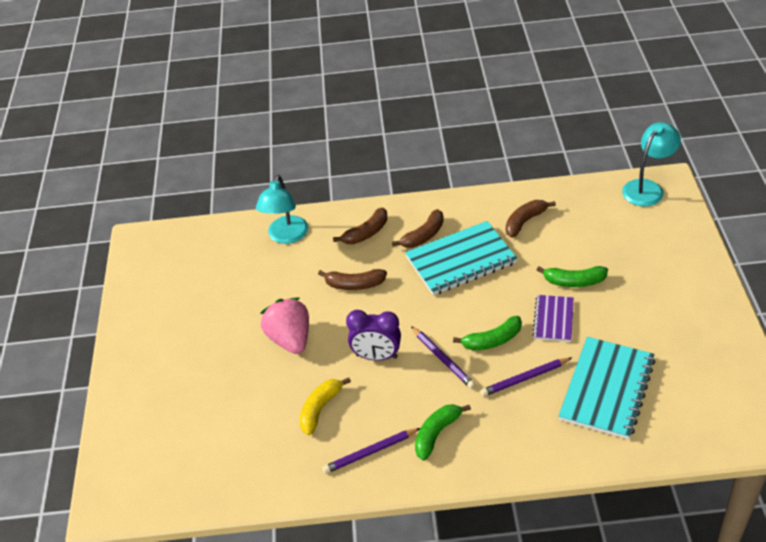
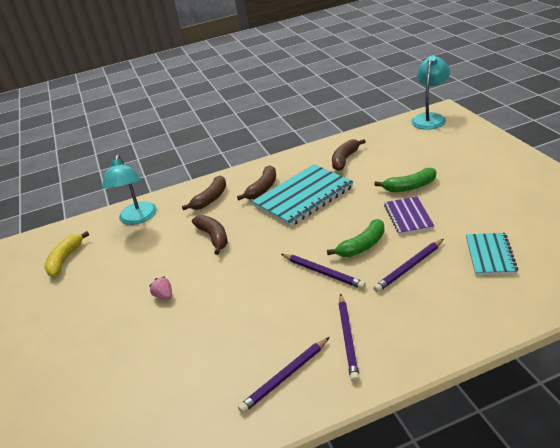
camera: 15 degrees left, 10 degrees down
(290, 339) = (164, 296): pink strawberry -> pink strawberry, size x0.43
(320, 409) = (215, 349): yellow banana -> yellow banana (65, 259)
(354, 284) = (213, 237): brown banana -> brown banana turned 105 degrees counterclockwise
(376, 356) = (256, 287): purple clock -> none
(436, 434) = (348, 338): green banana -> purple pencil
(607, 389) = (490, 255): turquoise notebook -> turquoise notebook, size x0.56

